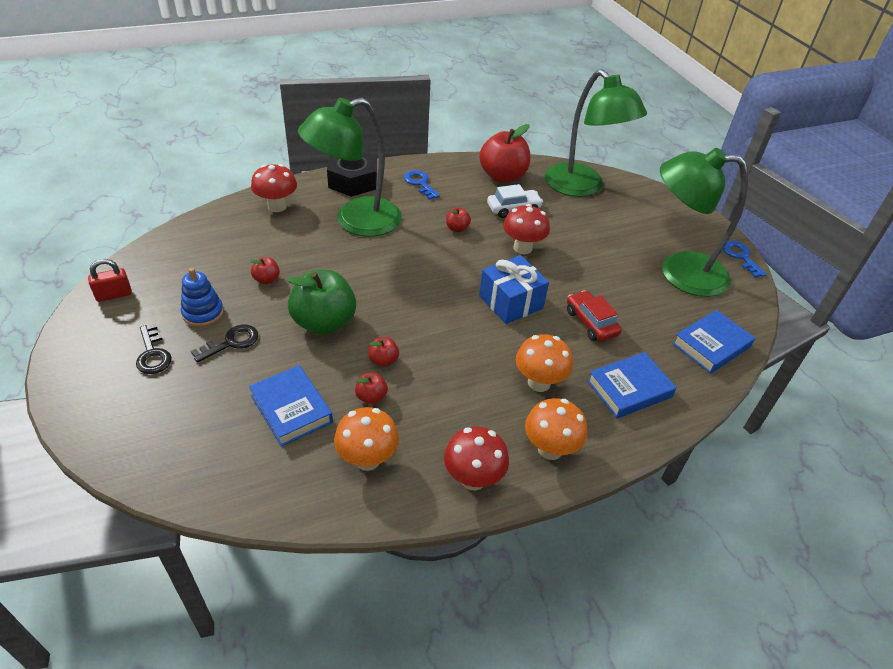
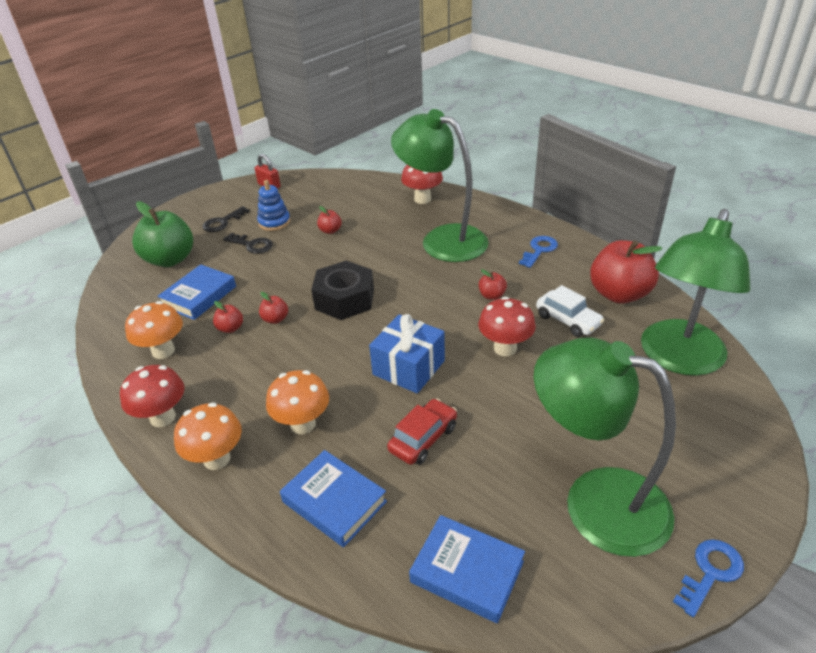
camera: 70 degrees right, 5 degrees down
(324, 322) = (300, 274): green apple -> green apple (170, 259)
(353, 181) = (498, 216): black nut -> black nut (344, 299)
(679, 272) = (595, 501): green lamp -> green lamp turned 45 degrees counterclockwise

